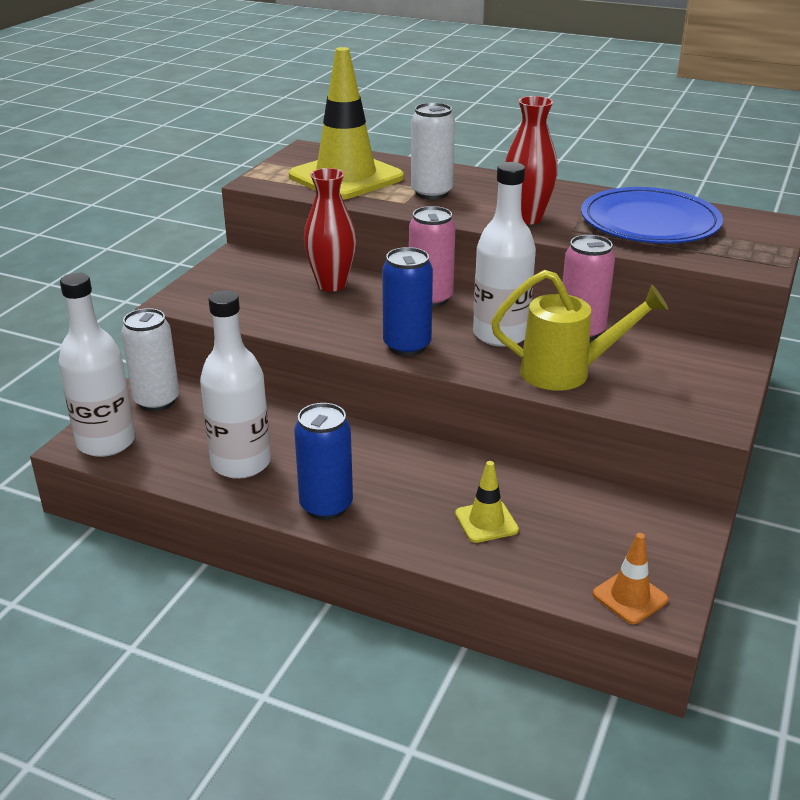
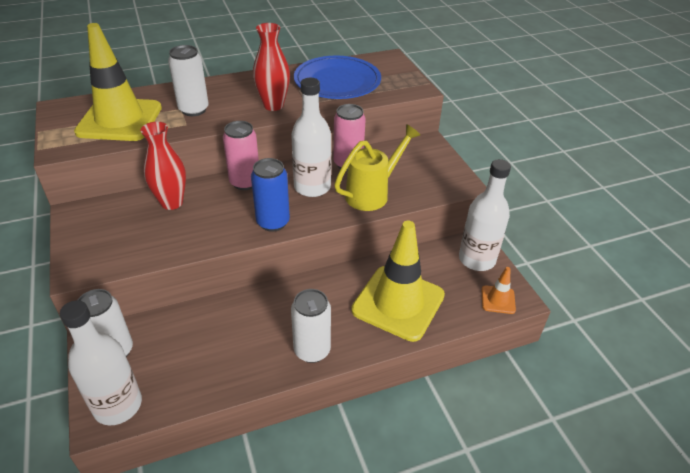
camera: 45 degrees left, 10 degrees up
(241, 463) = (229, 357): white bottle -> white bottle (477, 259)
(326, 506) = (312, 350): blue can -> white can
(486, 522) = (398, 303): yellow traffic cone -> yellow traffic cone, size x2.30

